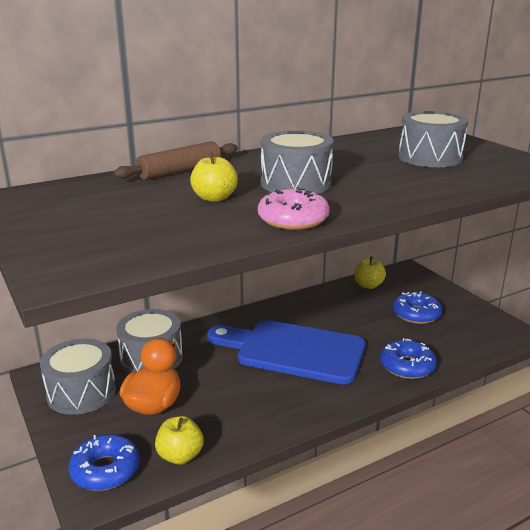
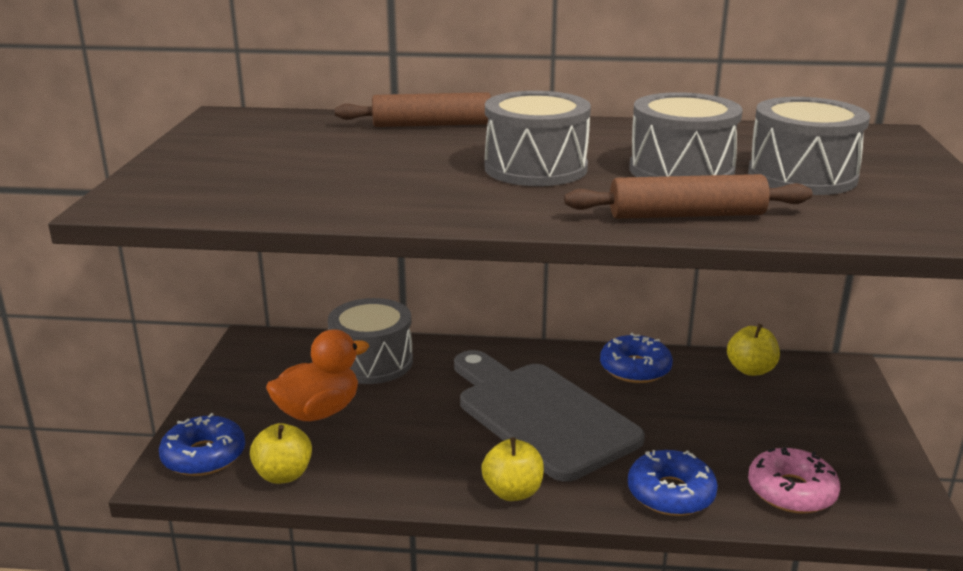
camera: 35 degrees right, 0 degrees up
(81, 392) = (266, 371): grey drum -> grey drum (681, 170)
(214, 198) = (407, 163): yellow apple -> yellow apple (513, 492)
(293, 219) = (443, 208): pink donut -> pink donut (791, 491)
(293, 351) = (540, 415): blue cutting board -> grey cutting board
(416, 314) = (776, 433): blue donut -> blue donut (635, 368)
(421, 190) = (687, 215): none -> brown rolling pin

